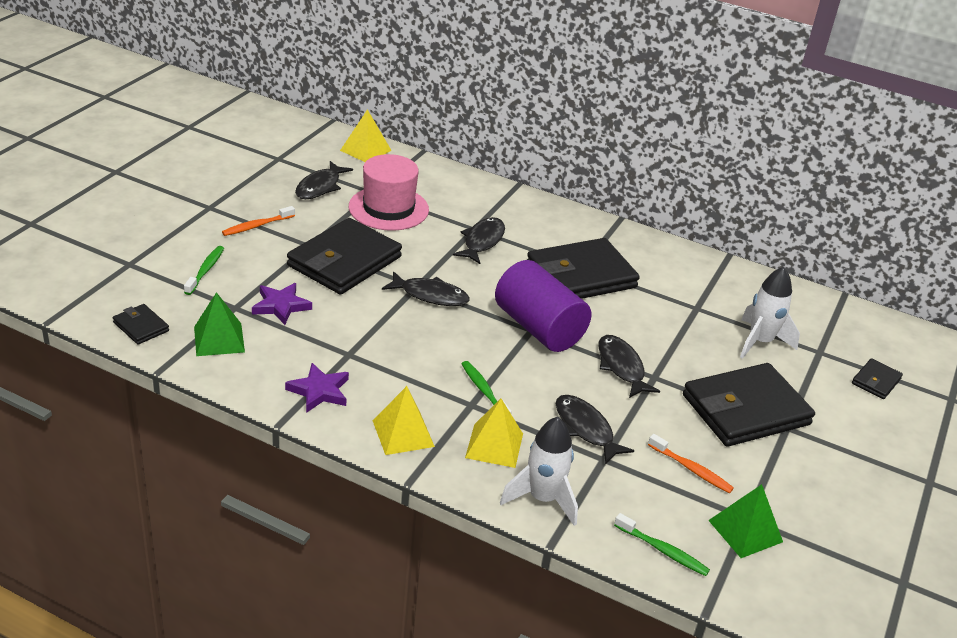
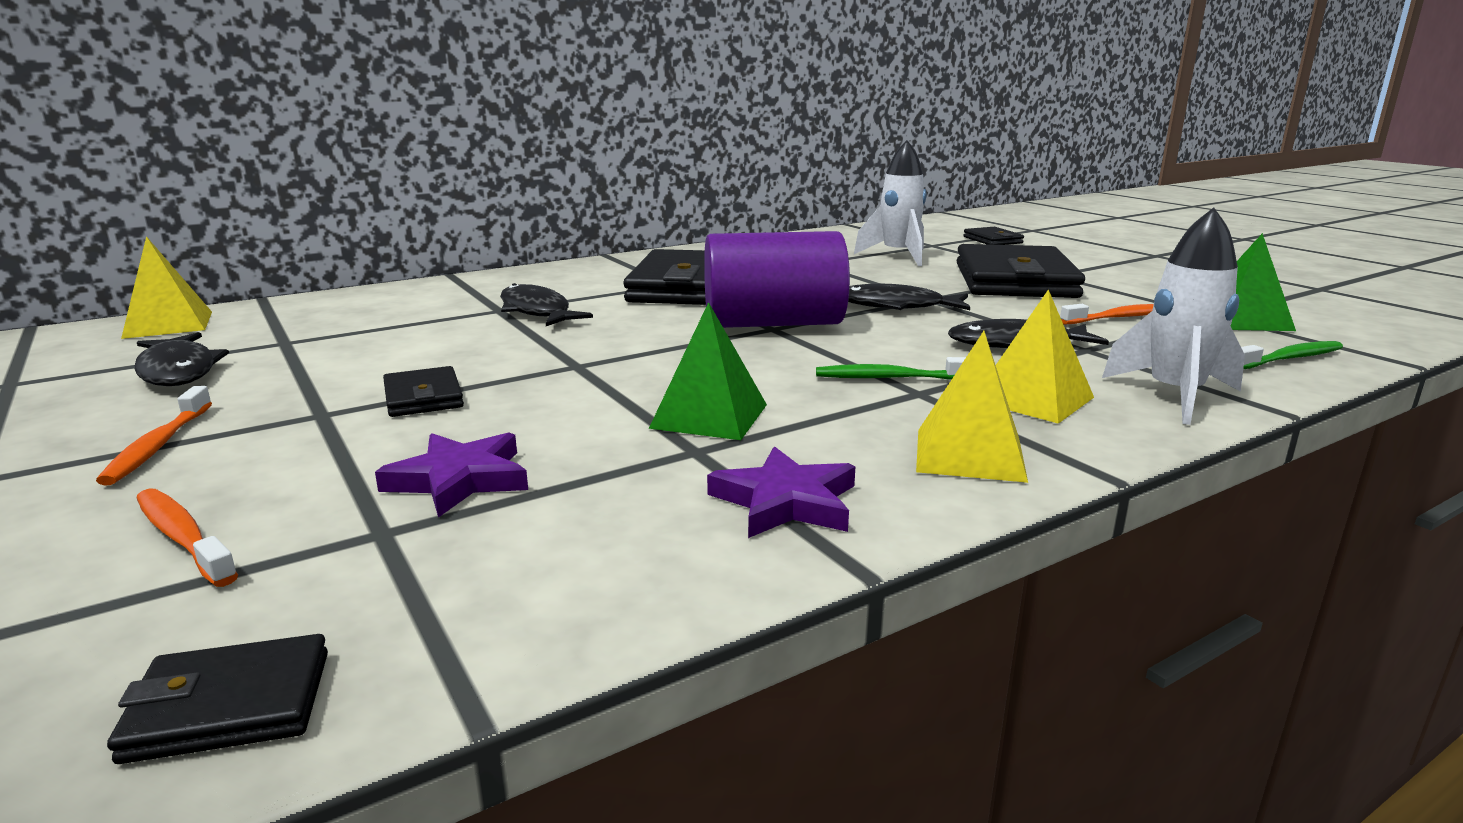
camera: 55 degrees left, 15 degrees down
(205, 270) = (183, 537): green toothbrush -> orange toothbrush
(219, 339) = (469, 581): green pyramid -> green pyramid (709, 416)
(344, 261) = (423, 397): black wallet -> black wallet, size x0.45
(388, 208) = (348, 341): pink hat -> none
(430, 295) = (614, 362): black fish -> none

